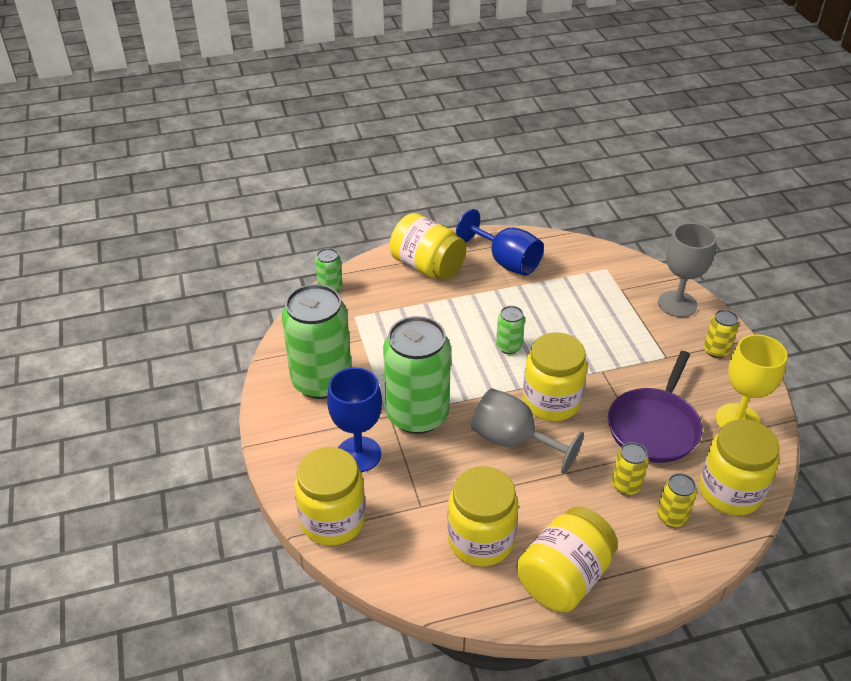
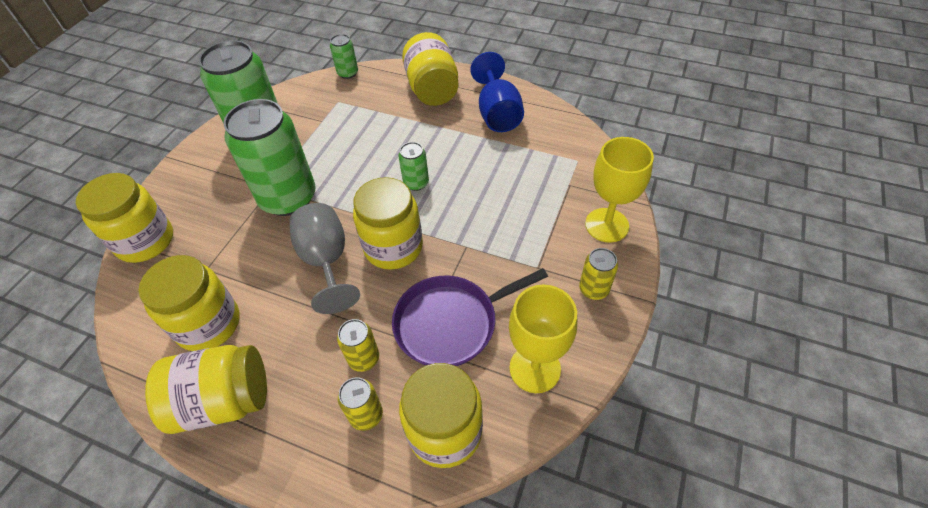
camera: 40 degrees right, 10 degrees up
(358, 454) = (217, 204): blue goblet -> none
(677, 304) = (606, 225): grey goblet -> yellow goblet

